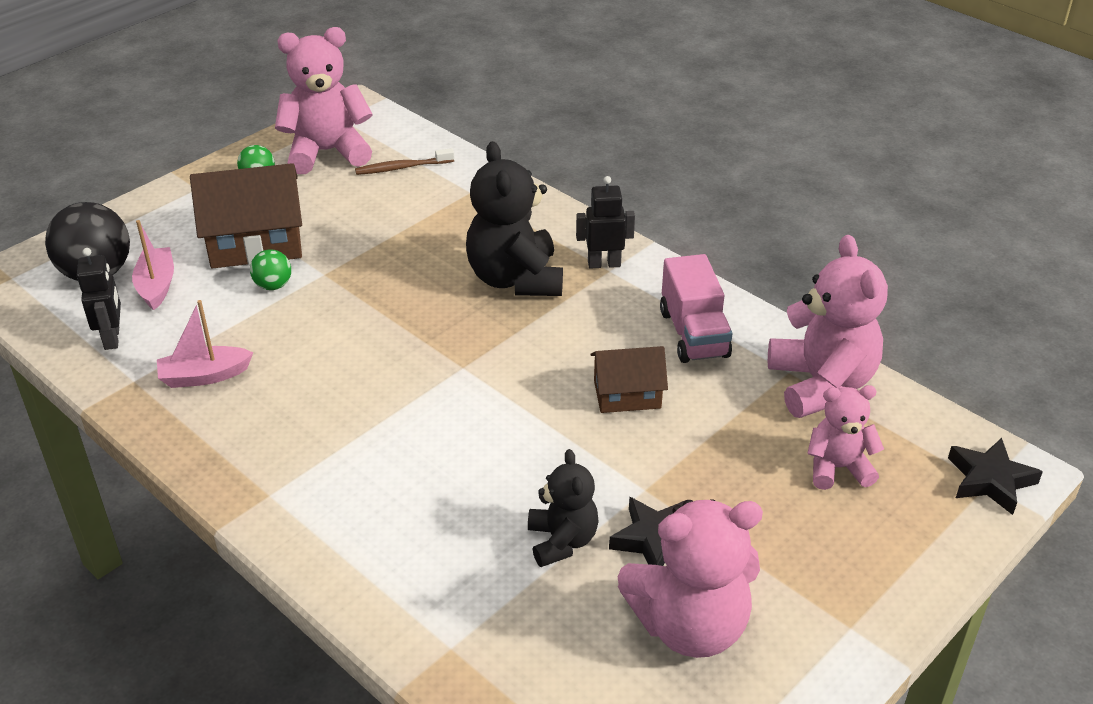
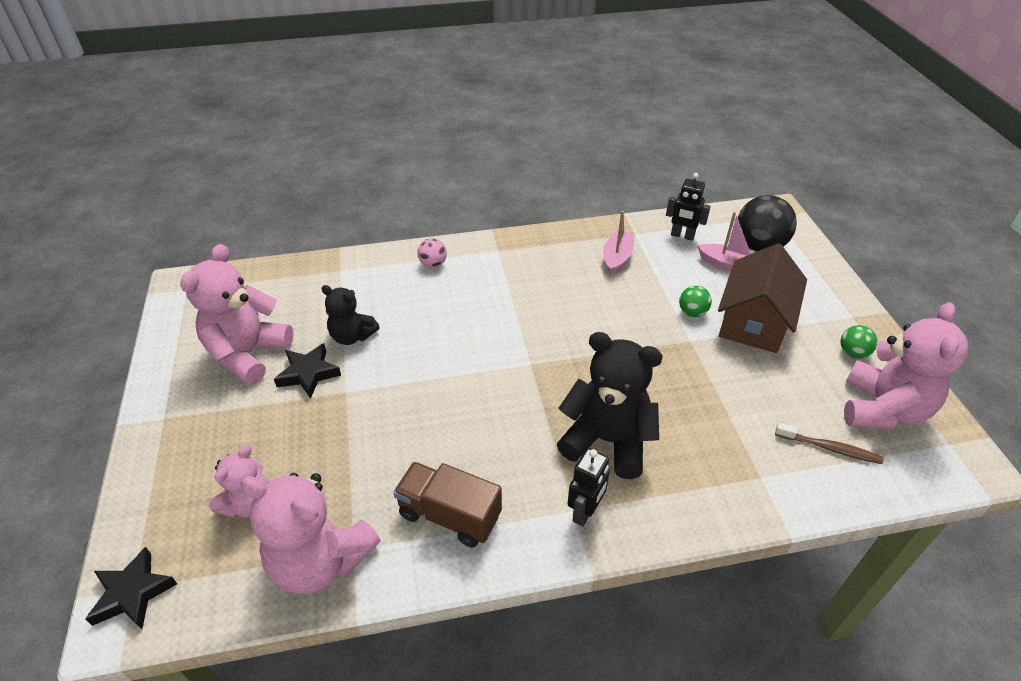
camera: 125 degrees right, 5 degrees up
(352, 547) = (433, 264): none -> pink ball
(402, 168) = (829, 448): brown toothbrush -> brown toothbrush turned 90 degrees clockwise
(627, 394) = (427, 432): brown house -> none
(694, 334) = (449, 515): pink truck -> brown truck

